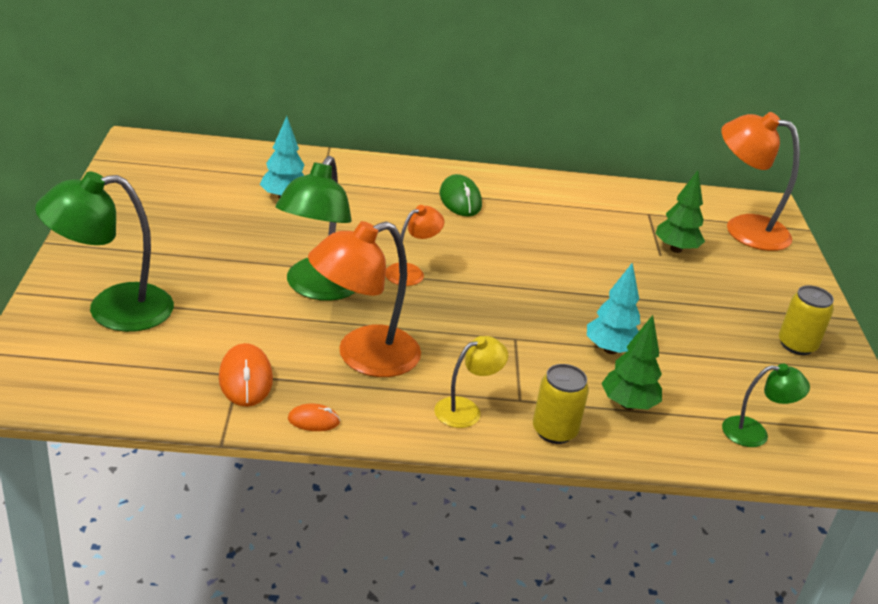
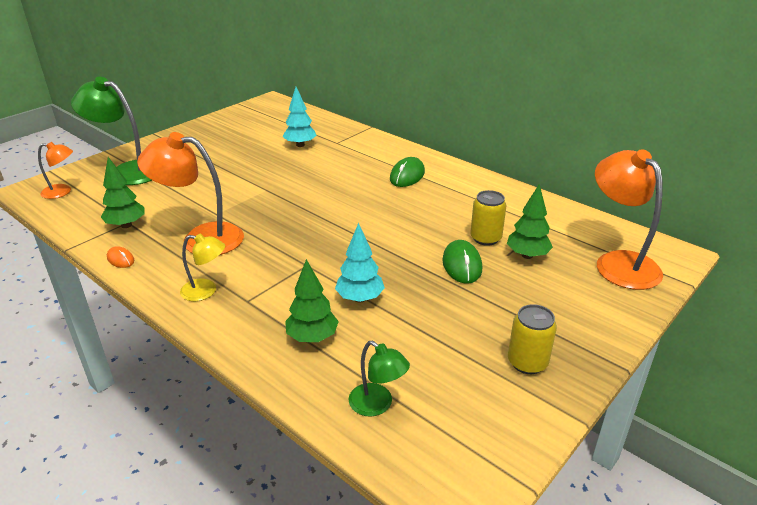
camera: 45 degrees right, 0 degrees up
(245, 379) = (126, 225): orange mouse -> green tree
(318, 288) = (239, 195): green lamp -> none
(411, 272) = (306, 205): orange lamp -> orange lamp (62, 192)
(554, 431) = (236, 329): yellow can -> yellow can (485, 238)
(641, 280) = (462, 265): none -> green mouse

